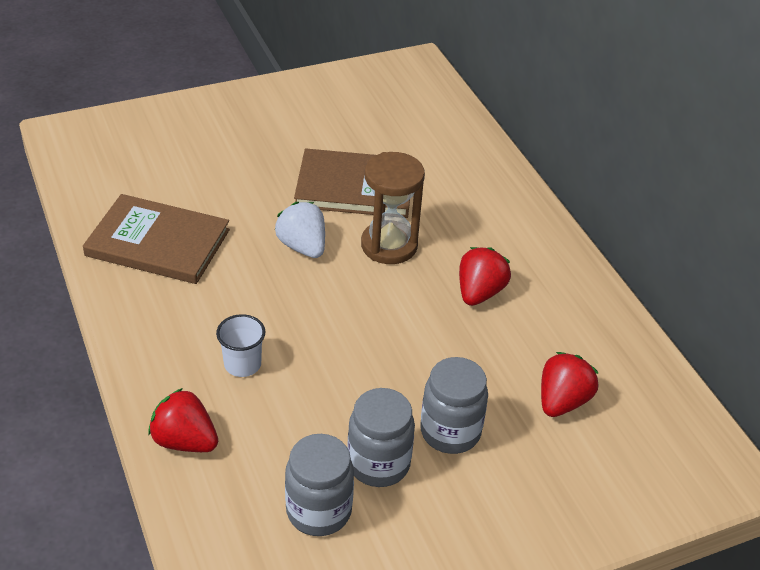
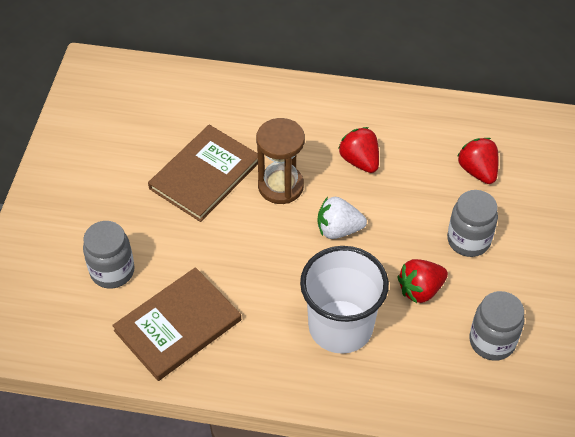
camera: 55 degrees left, 10 degrees up
(185, 441) = (390, 391): red strawberry -> red strawberry (420, 290)
(242, 364) = (340, 326): white cup -> white cup, size x2.21
(302, 246) = (246, 237): white strawberry -> white strawberry (338, 229)
(378, 464) = (472, 291): grey jar -> grey jar (112, 271)

